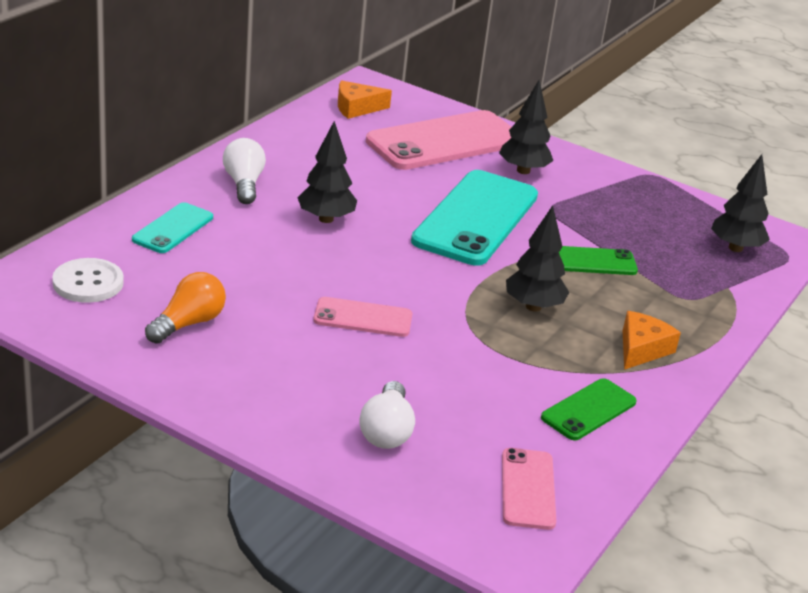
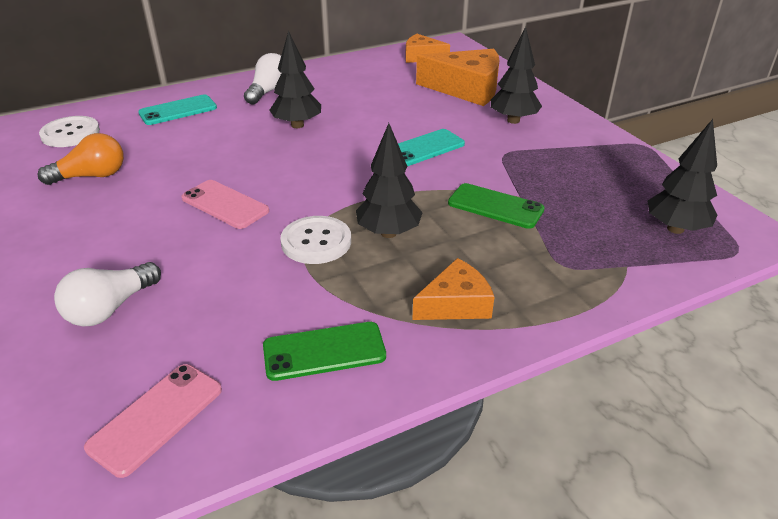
camera: 35 degrees right, 5 degrees up
(444, 142) = (466, 89): pink phone -> orange cheese
(476, 218) = (424, 148): turquoise phone -> turquoise phone, size x0.50
(484, 330) = (316, 242): none -> white button

